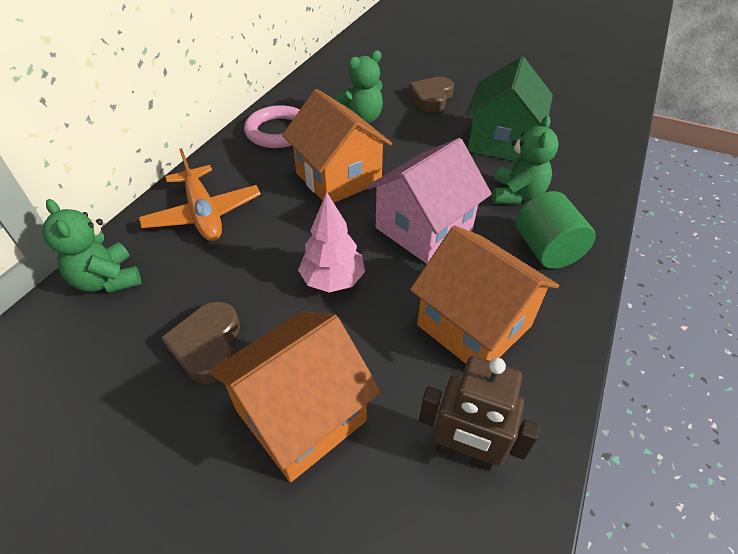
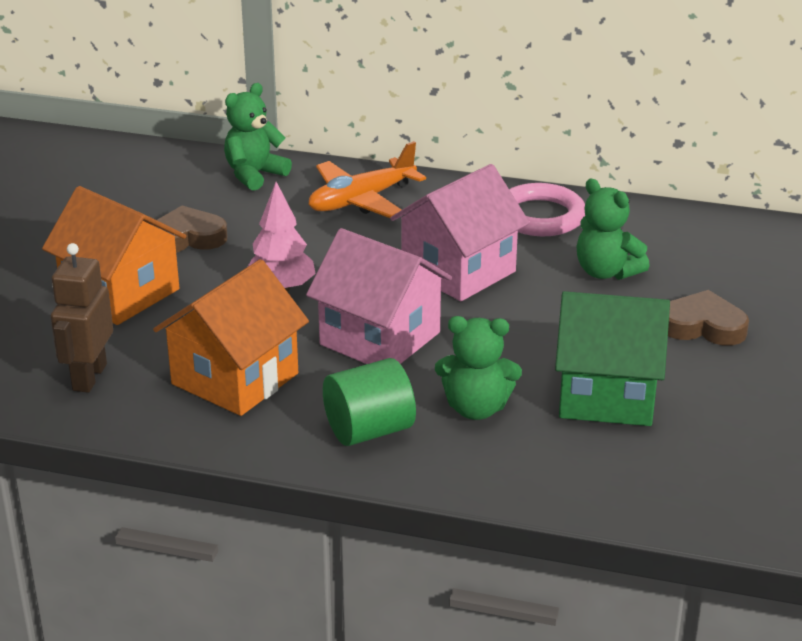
camera: 80 degrees right, 15 degrees down
(338, 178) = (458, 271): orange house -> pink house

